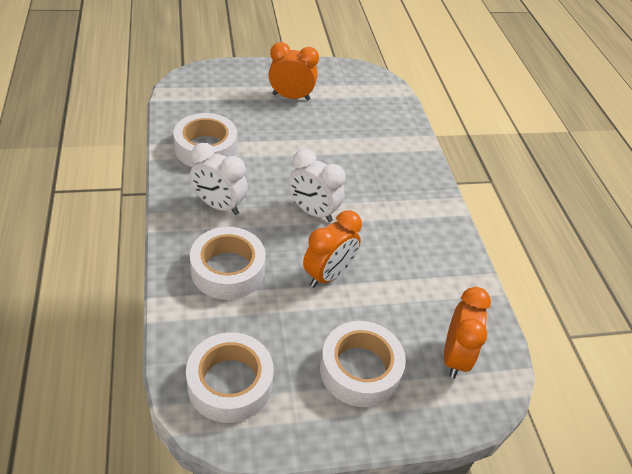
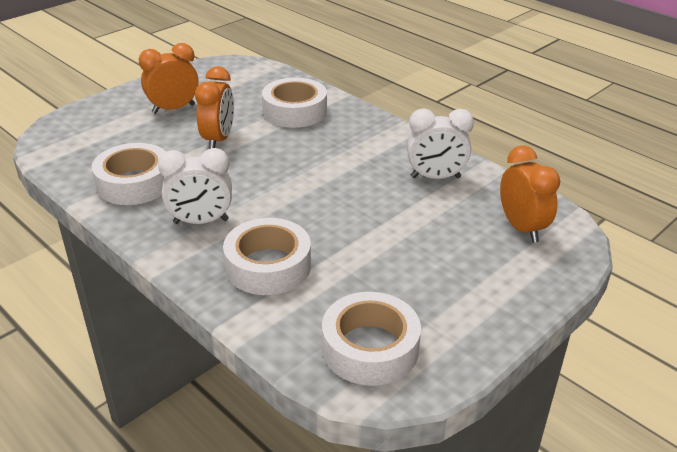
camera: 30 degrees left, 10 degrees down
(313, 211) = (294, 185): white clock -> white clock (435, 177)
(328, 275) = (361, 224): orange clock -> orange clock (218, 139)
(360, 370) = (463, 276): white tape -> white tape (295, 111)

